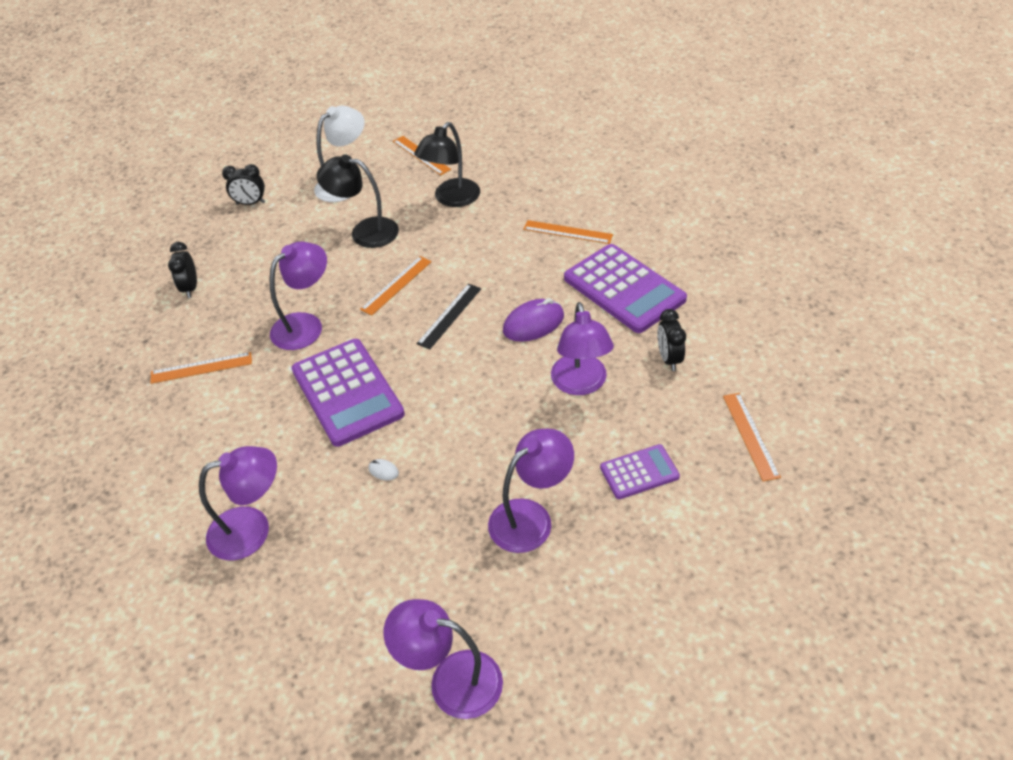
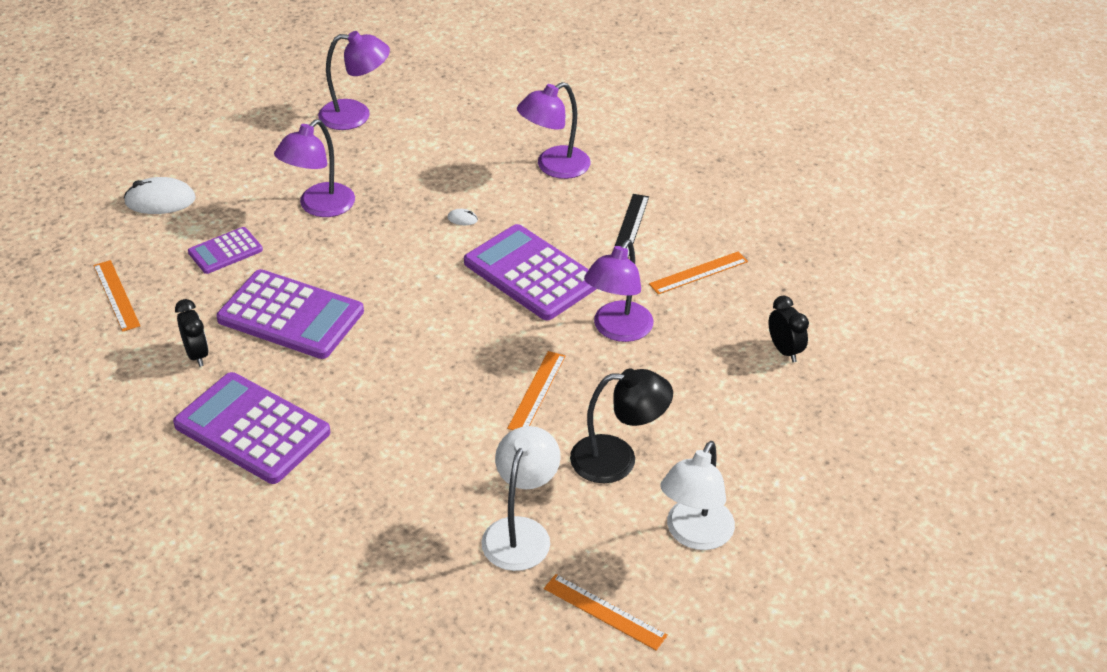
camera: 160 degrees right, 5 degrees down
(250, 203) = (808, 479): black clock -> none
(449, 315) = (457, 365): black ruler -> black ruler (630, 226)
(451, 199) = (520, 532): black lamp -> white lamp
(533, 323) = (355, 370): purple mouse -> none
(567, 232) = (337, 501): orange ruler -> none
(580, 384) = (291, 315): purple lamp -> purple calculator
(715, 564) = (160, 200): none -> white mouse

